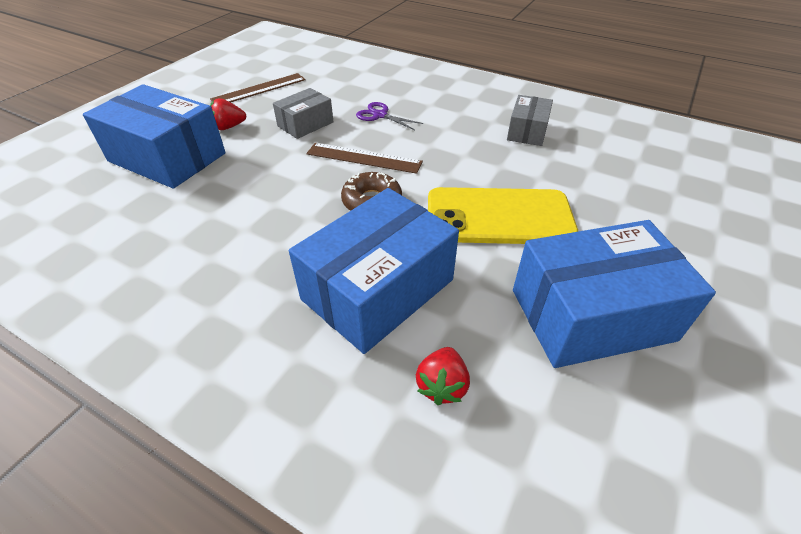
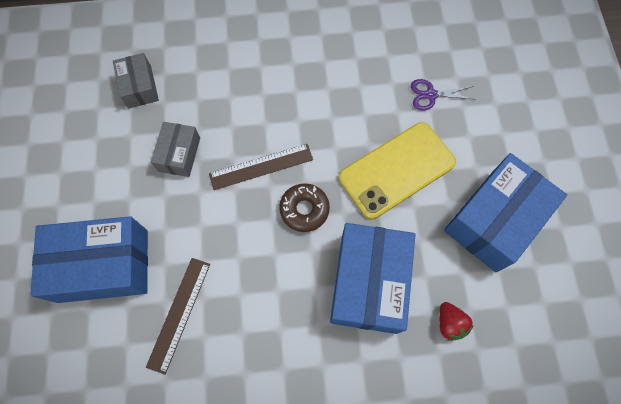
camera: 35 degrees left, 25 degrees up
(228, 127) = (116, 198): red strawberry -> none
(259, 89) = (91, 131): brown ruler -> brown ruler (179, 314)
(380, 115) = (231, 105): purple scissors -> purple scissors (430, 95)
(527, 131) = (357, 59): grey box -> grey box (139, 87)

